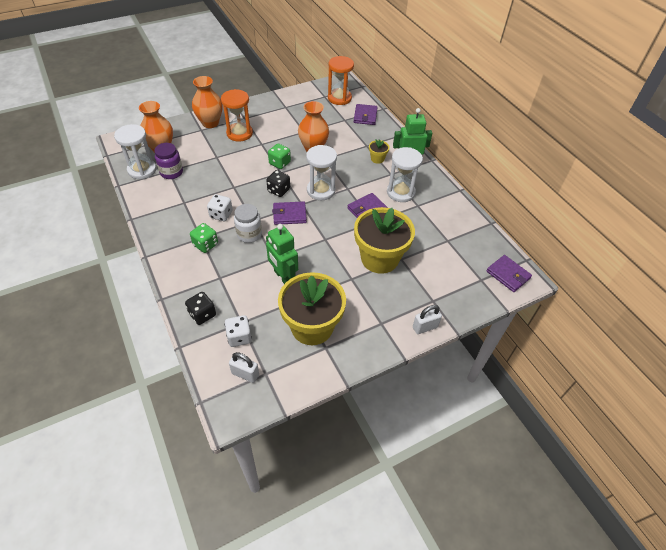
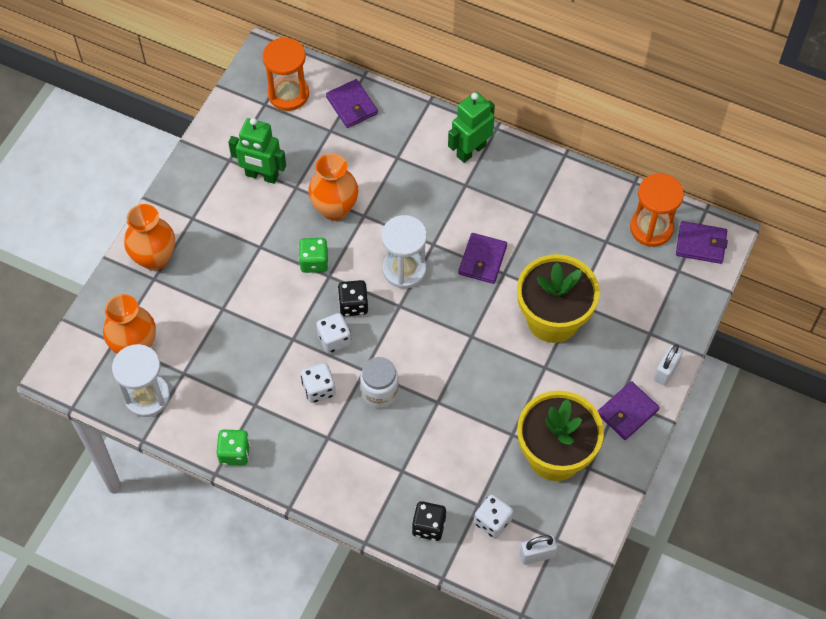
camera: 35 degrees left, 10 degrees up
(171, 172) = (190, 373): purple jar -> none
(205, 244) = (343, 442): green dice -> green dice (234, 453)
(239, 133) = (213, 249): orange hourglass -> orange hourglass (651, 228)
(253, 199) = (334, 339): none -> white dice
(283, 277) = (471, 418): green robot -> green robot (261, 176)
(289, 215) = (400, 331): purple wallet -> purple wallet (627, 412)
(377, 159) = (429, 171): yellow flower pot -> none
(400, 192) = (500, 206): white hourglass -> none

